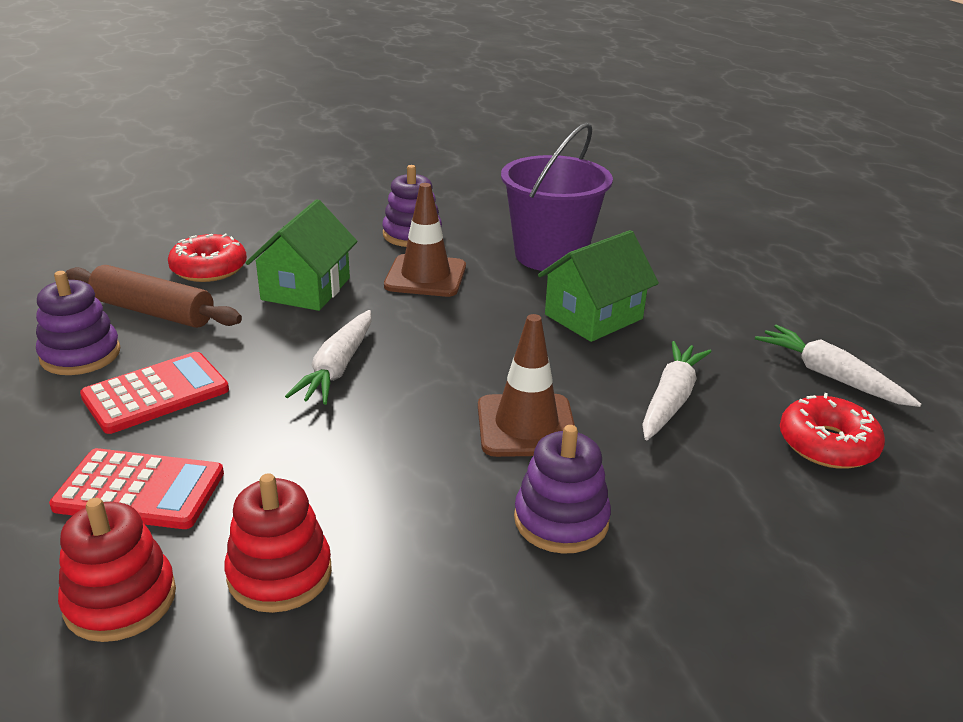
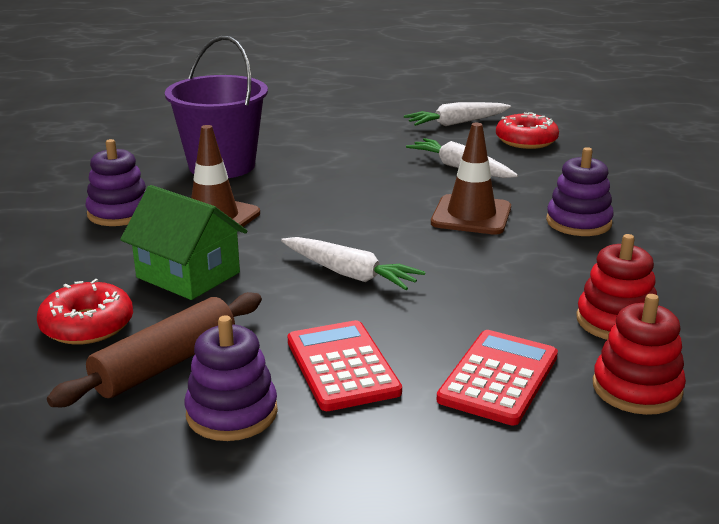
camera: 70 degrees left, 5 degrees down
(593, 317) = (336, 169): green house -> none

